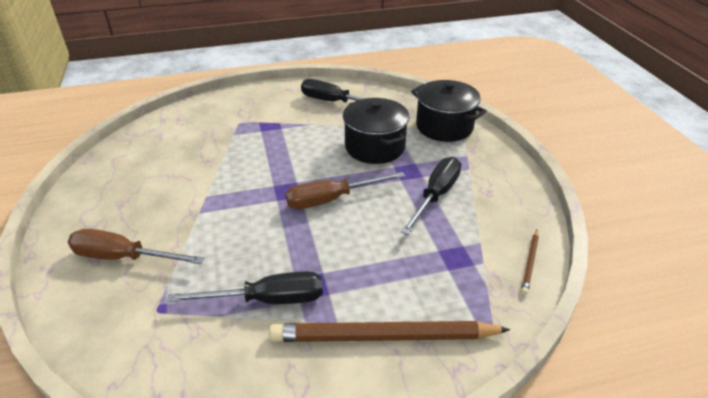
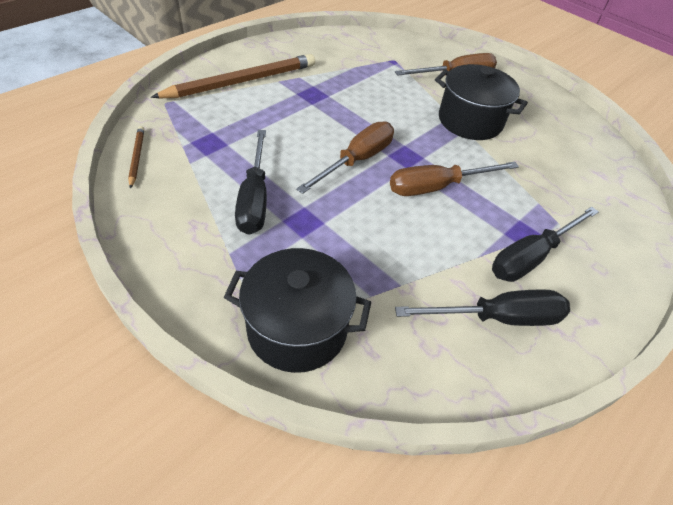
camera: 145 degrees right, 10 degrees up
(267, 300) = (334, 80): black screwdriver -> black screwdriver (531, 257)
(290, 163) = (437, 187): none -> brown screwdriver
(375, 147) = (367, 245): black pot -> black pot (470, 121)

